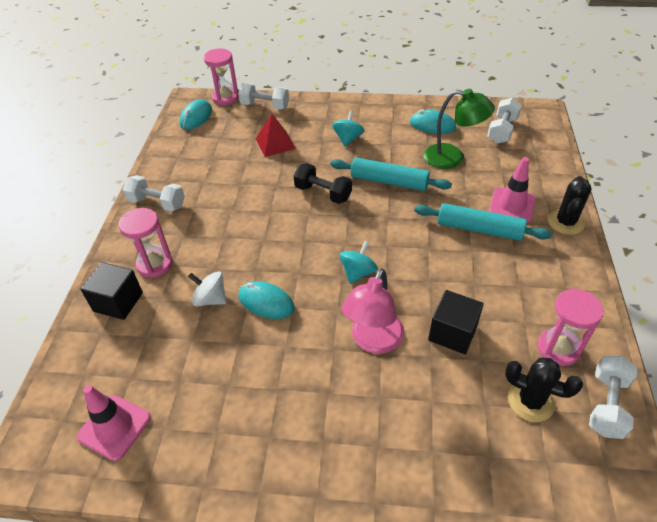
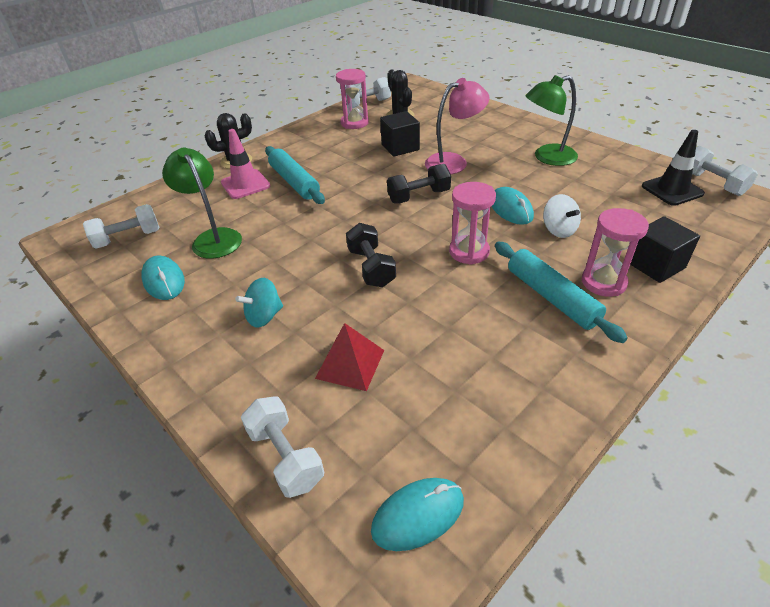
camera: 140 degrees left, 5 degrees down
(114, 427) = (672, 190): pink traffic cone -> black traffic cone
(157, 203) = (573, 357): white dumbbell -> white dumbbell (712, 183)
(225, 98) = (324, 539): pink hourglass -> pink hourglass (469, 252)
(279, 413) = (547, 157): none -> green lamp
(358, 272) = (418, 196): turquoise spinning top -> black dumbbell
(389, 181) = (298, 246): turquoise rolling pin -> turquoise rolling pin (552, 297)

